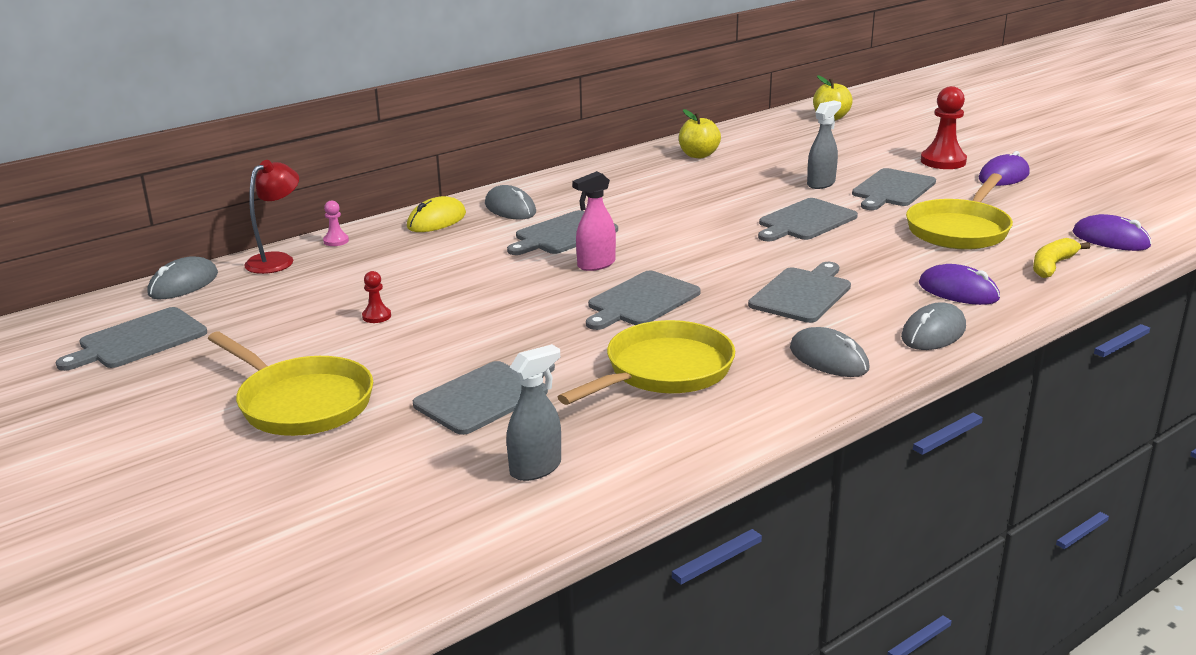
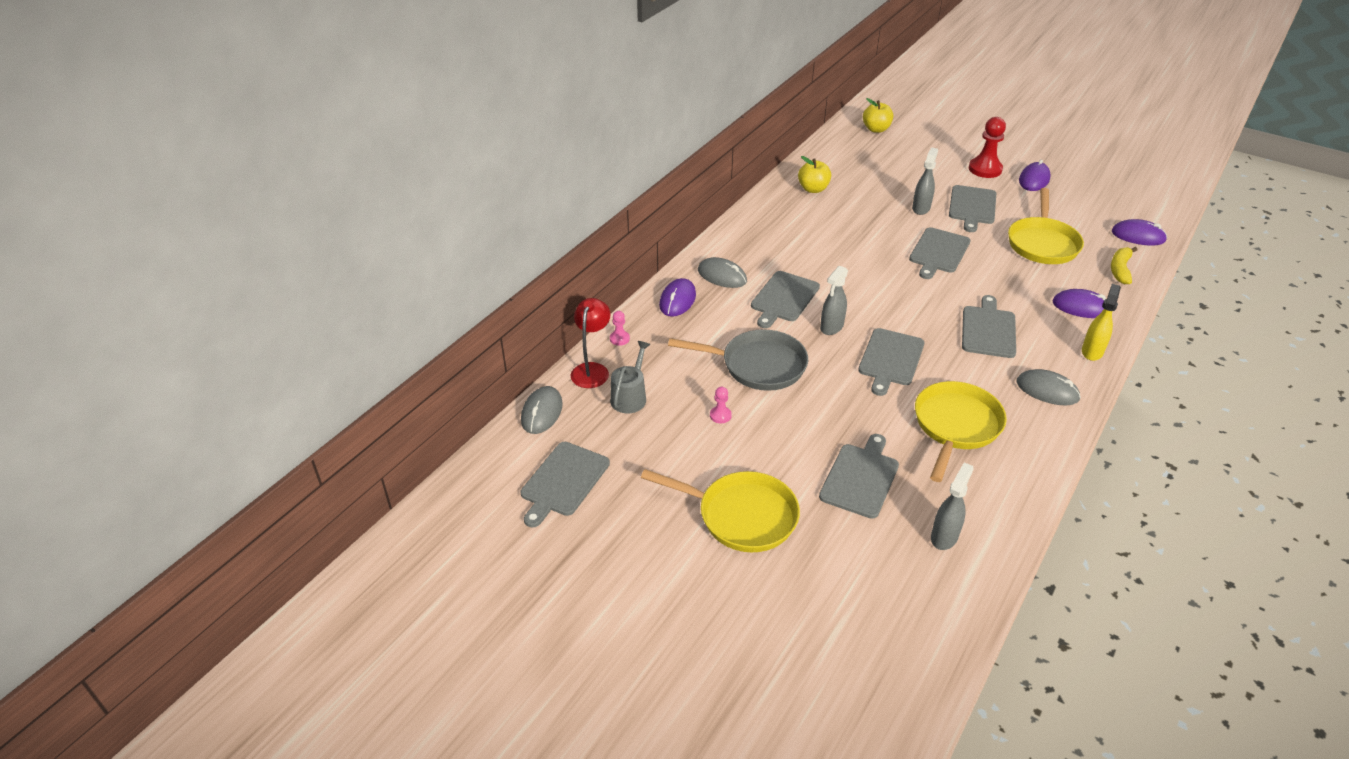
camera: 20 degrees left, 15 degrees up
(292, 286) = (630, 397): none -> grey watering can
(376, 316) = (720, 415): red pawn -> pink pawn
(436, 220) = (677, 300): yellow mouse -> purple mouse
(469, 283) = (758, 365): none -> grey pan
(596, 264) = (831, 327): pink spray bottle -> grey spray bottle
(933, 333) = (1092, 351): grey mouse -> yellow spray bottle

